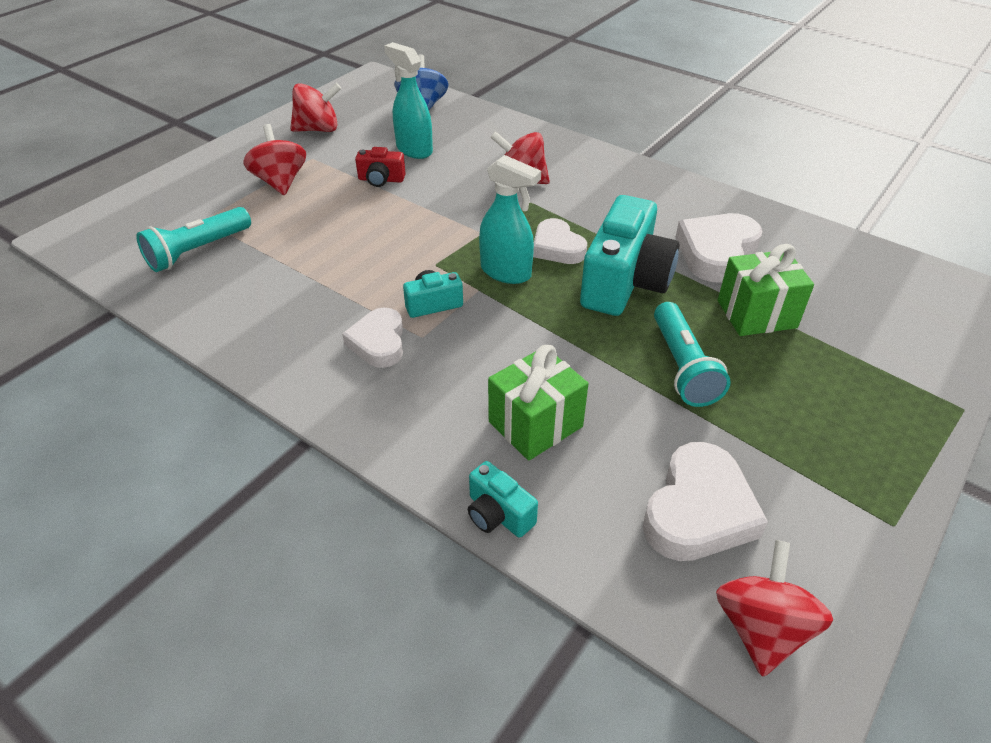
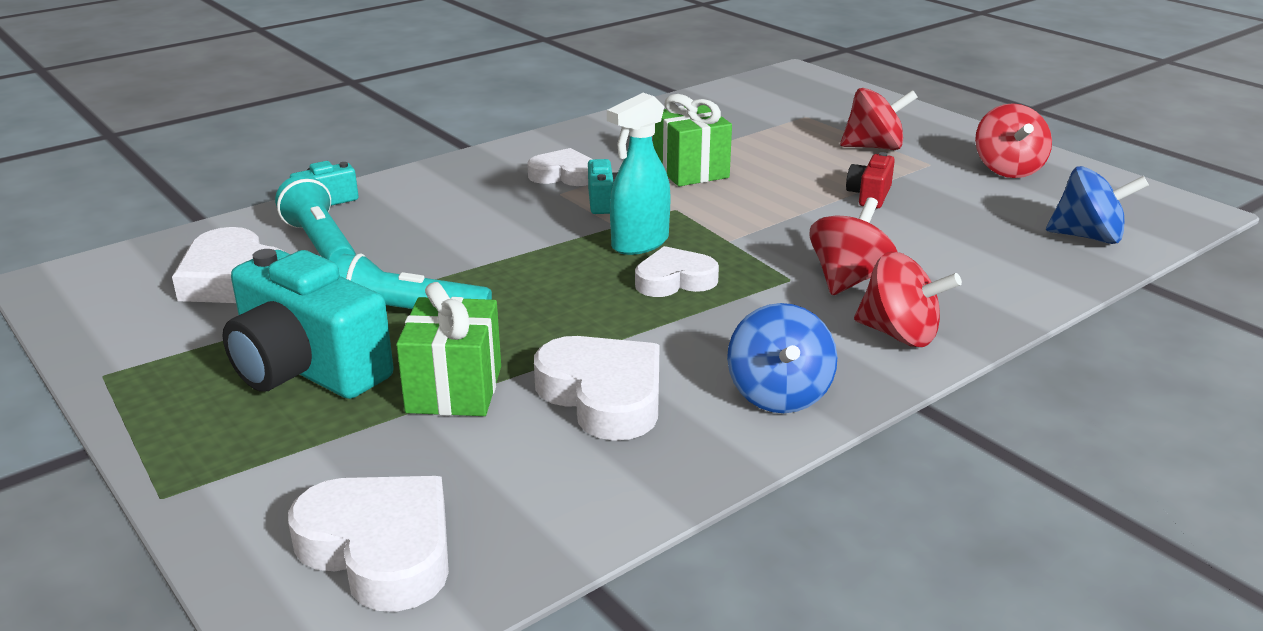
camera: 105 degrees right, 15 degrees down
(197, 251) = (750, 114): turquoise flashlight -> turquoise flashlight (321, 244)
(414, 150) = (948, 220): turquoise spray bottle -> none
(535, 424) = (402, 227): green gift -> green gift (690, 170)
(624, 282) = (578, 310): turquoise camera -> turquoise camera (307, 369)
(670, 194) = (779, 395): none -> blue spinning top
(761, 628) = (111, 279): red spinning top -> red spinning top (899, 334)
(909, 300) = (380, 549): none -> white heart

